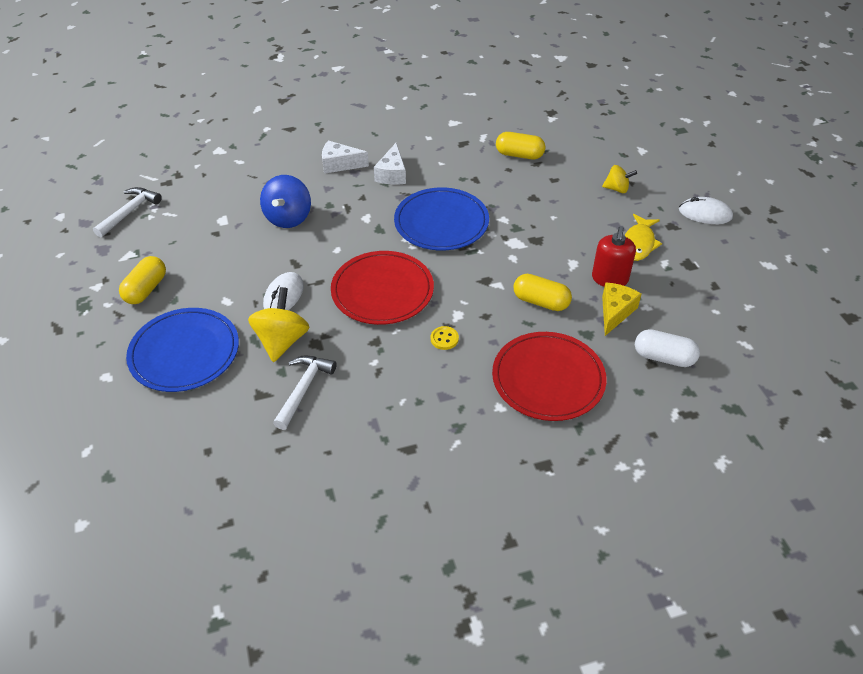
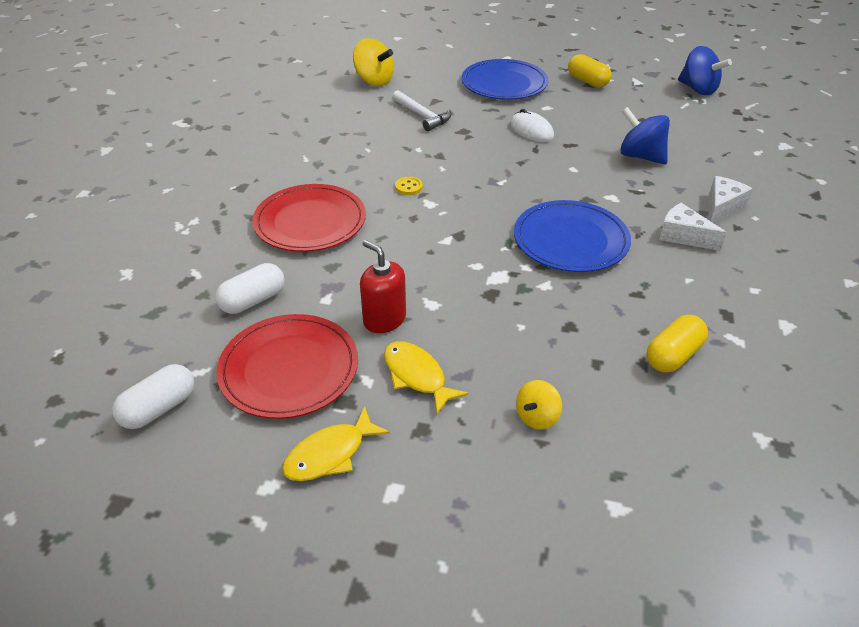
camera: 120 degrees right, 5 degrees down
(129, 212) = (698, 89): white hammer -> blue spinning top
(282, 341) = (480, 119): yellow spinning top -> yellow spinning top (374, 81)
(382, 291) = (496, 175): red plate -> red plate (289, 369)
(541, 302) = (398, 256): yellow capsule -> none
(615, 312) = (337, 298): yellow cheese -> none
(705, 214) = (416, 485): white mouse -> none
(726, 252) = (330, 454): none -> yellow fish
(788, 343) = (159, 408): none -> white capsule

